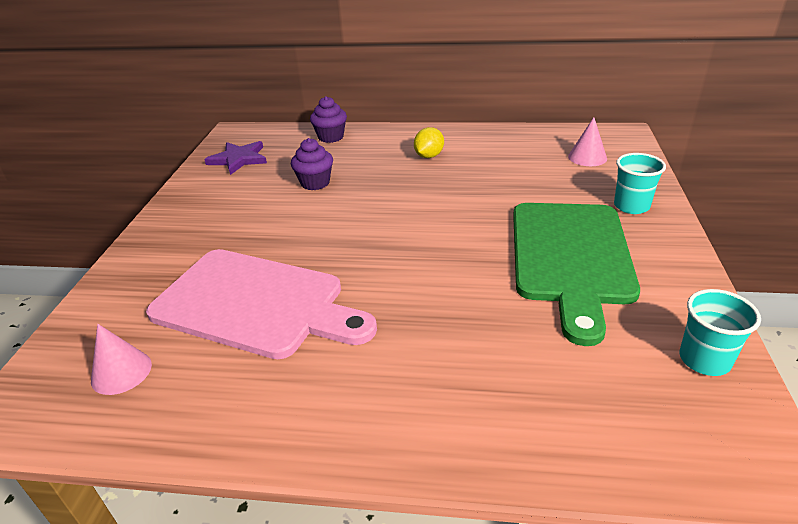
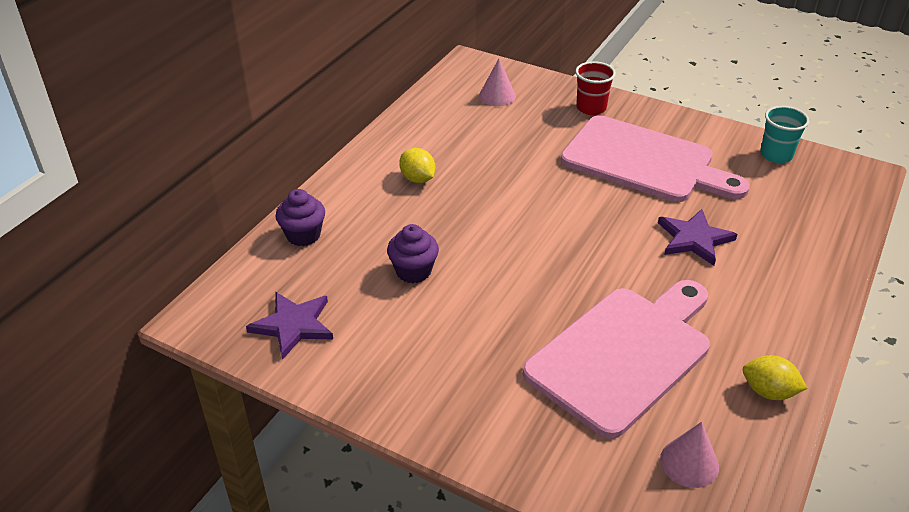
camera: 70 degrees left, 5 degrees up
(229, 417) = (768, 391): none -> yellow lemon
(459, 317) = (694, 239): none -> purple star
(570, 257) = (644, 161): green cutting board -> pink cutting board
(631, 206) = (591, 108): turquoise cup -> red cup

